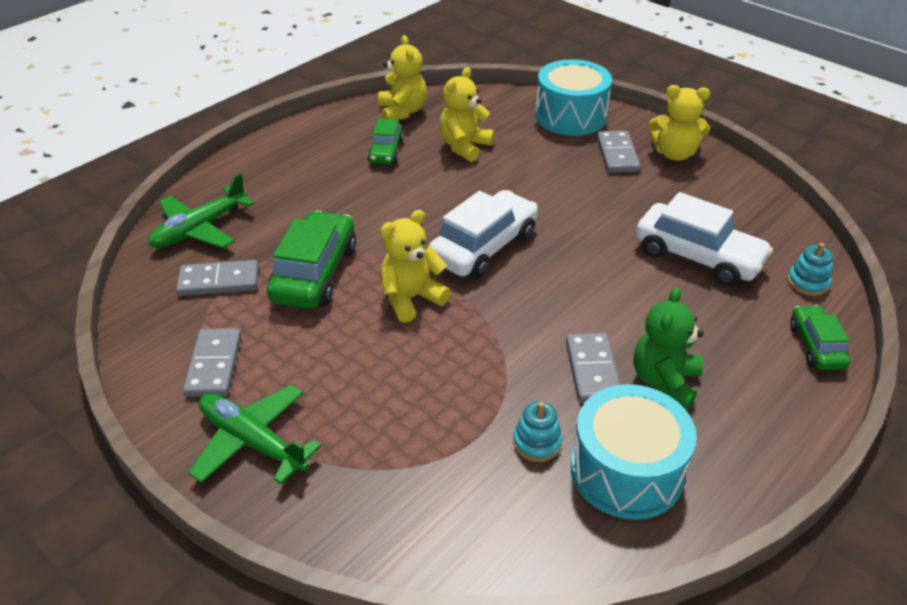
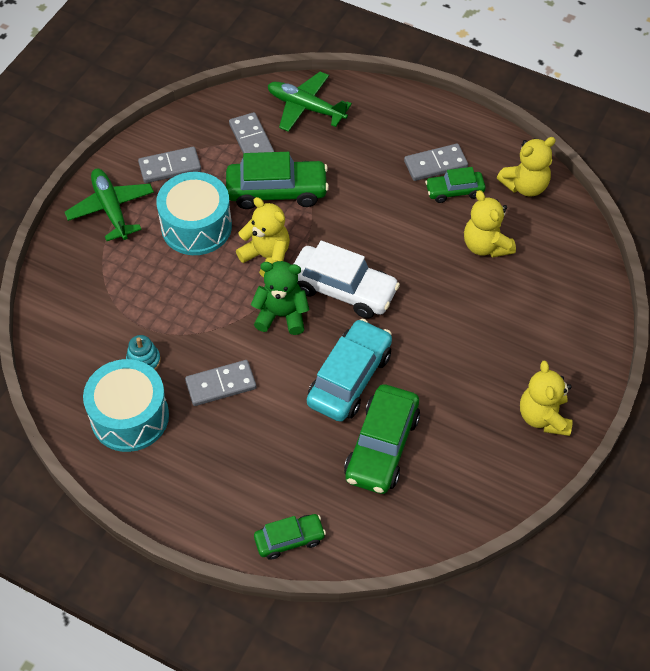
camera: 75 degrees right, 15 degrees up
(252, 441) = (111, 209): green plane -> green plane turned 45 degrees counterclockwise
(464, 146) = (485, 245): yellow teddy bear -> yellow teddy bear turned 135 degrees counterclockwise
(571, 116) = (577, 320): turquoise drum -> turquoise drum (196, 226)
(606, 264) = (349, 378): none -> turquoise car
(617, 154) = (522, 368): grey domino -> grey domino (435, 164)
(664, 382) = (220, 433): green teddy bear -> green teddy bear (281, 315)
(698, 256) = (382, 447): white car -> green car
(808, 282) = (372, 535): turquoise stacking toy -> none

